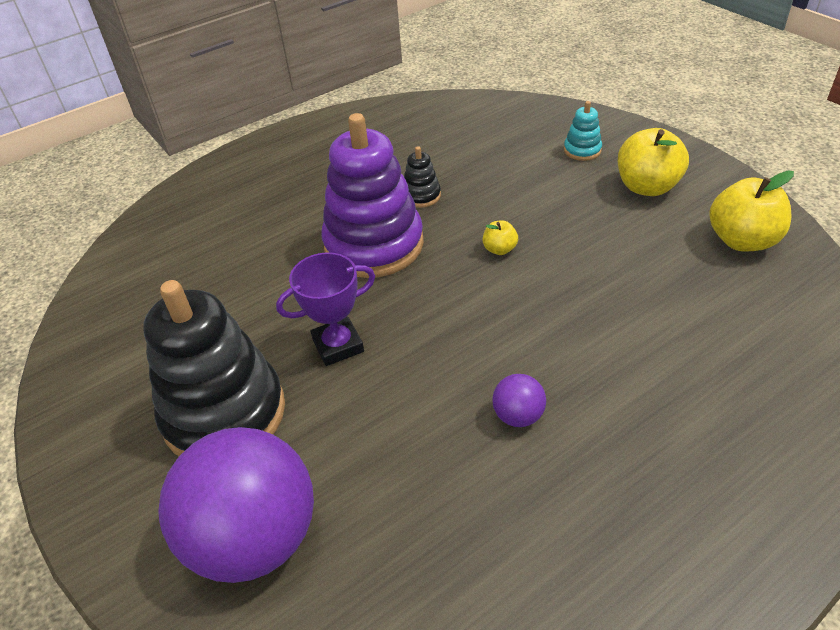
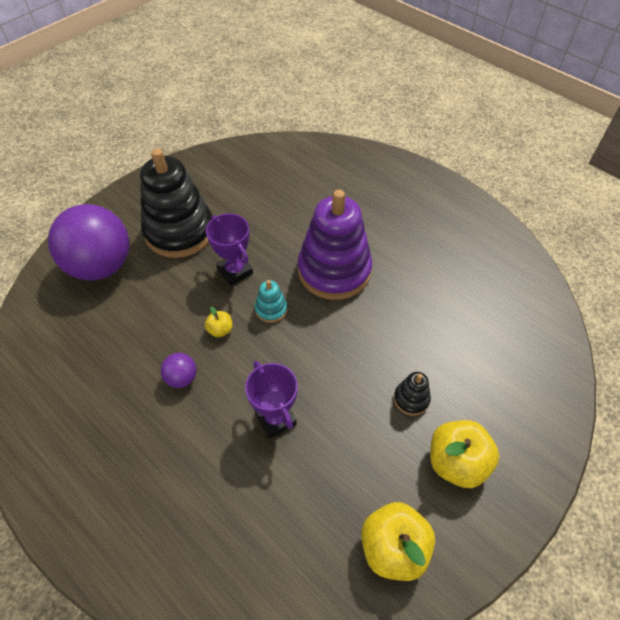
camera: 75 degrees right, 10 degrees up
(421, 196) = (398, 289): black stacking toy -> black stacking toy (411, 399)
(499, 249) = (344, 350): yellow apple -> yellow apple (220, 330)
(582, 150) = (500, 403): turquoise stacking toy -> turquoise stacking toy (271, 309)
(590, 318) = (275, 419): none -> purple trophy

